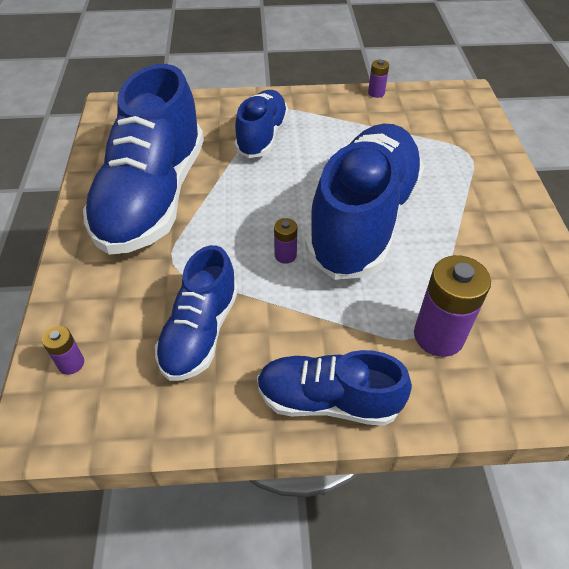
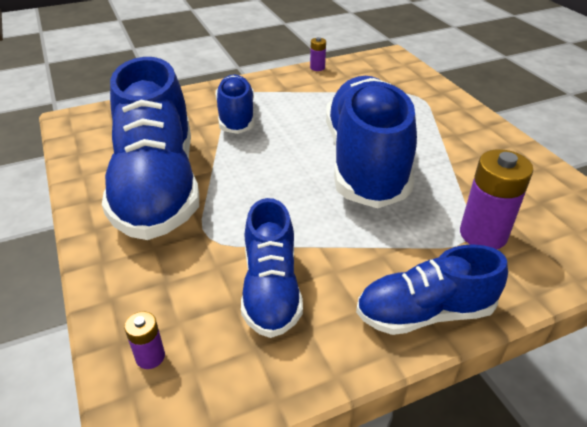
camera: 20 degrees left, 10 degrees down
(285, 255) = (314, 205): purple battery -> none

